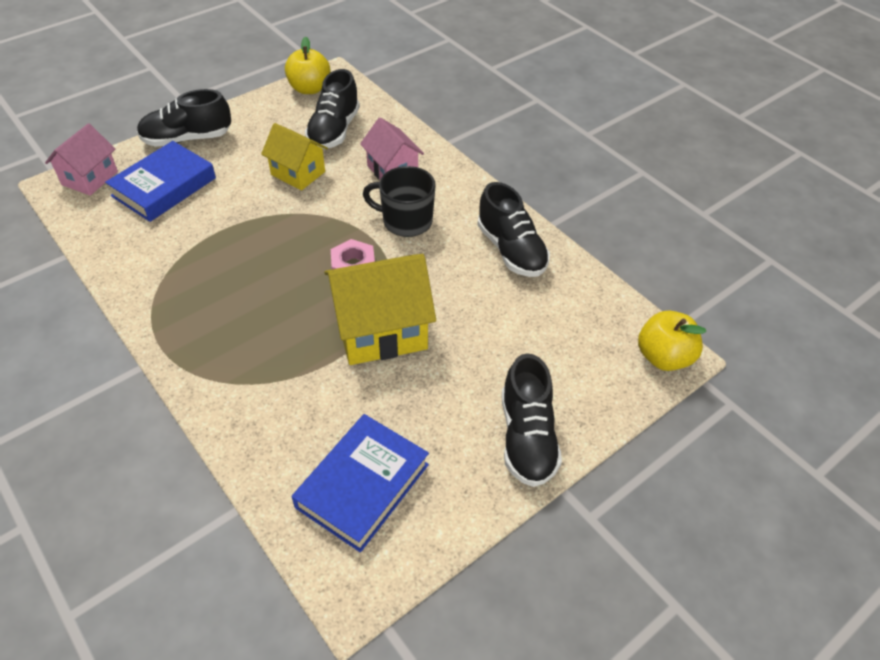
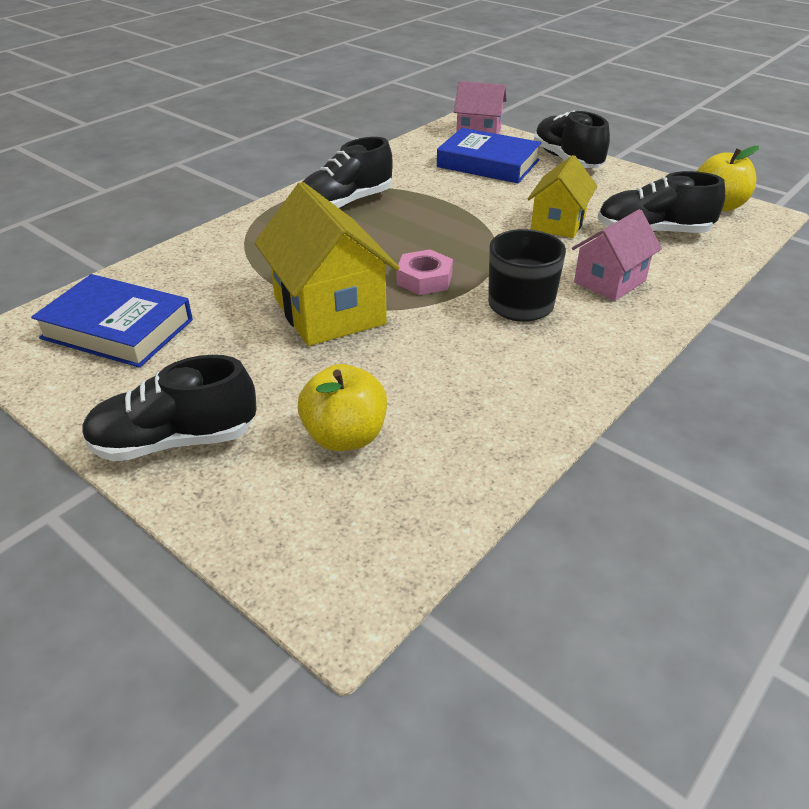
camera: 80 degrees right, 10 degrees down
(511, 250) = (511, 397): black shoe -> black shoe (345, 203)
(663, 357) = (338, 589): yellow apple -> yellow apple (345, 436)

